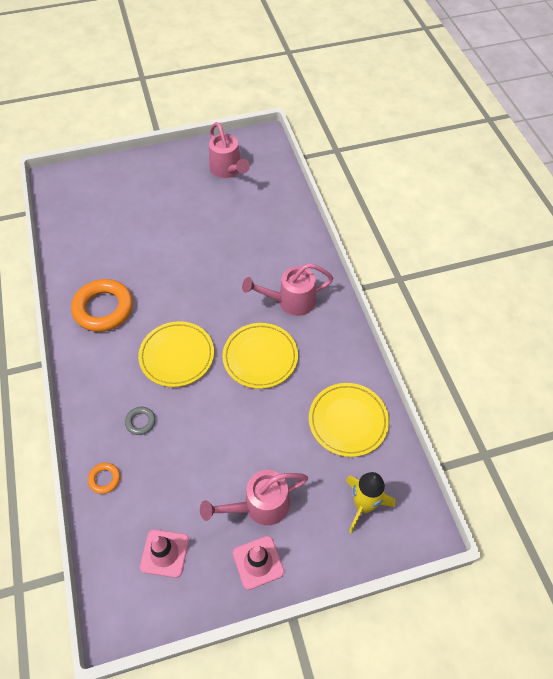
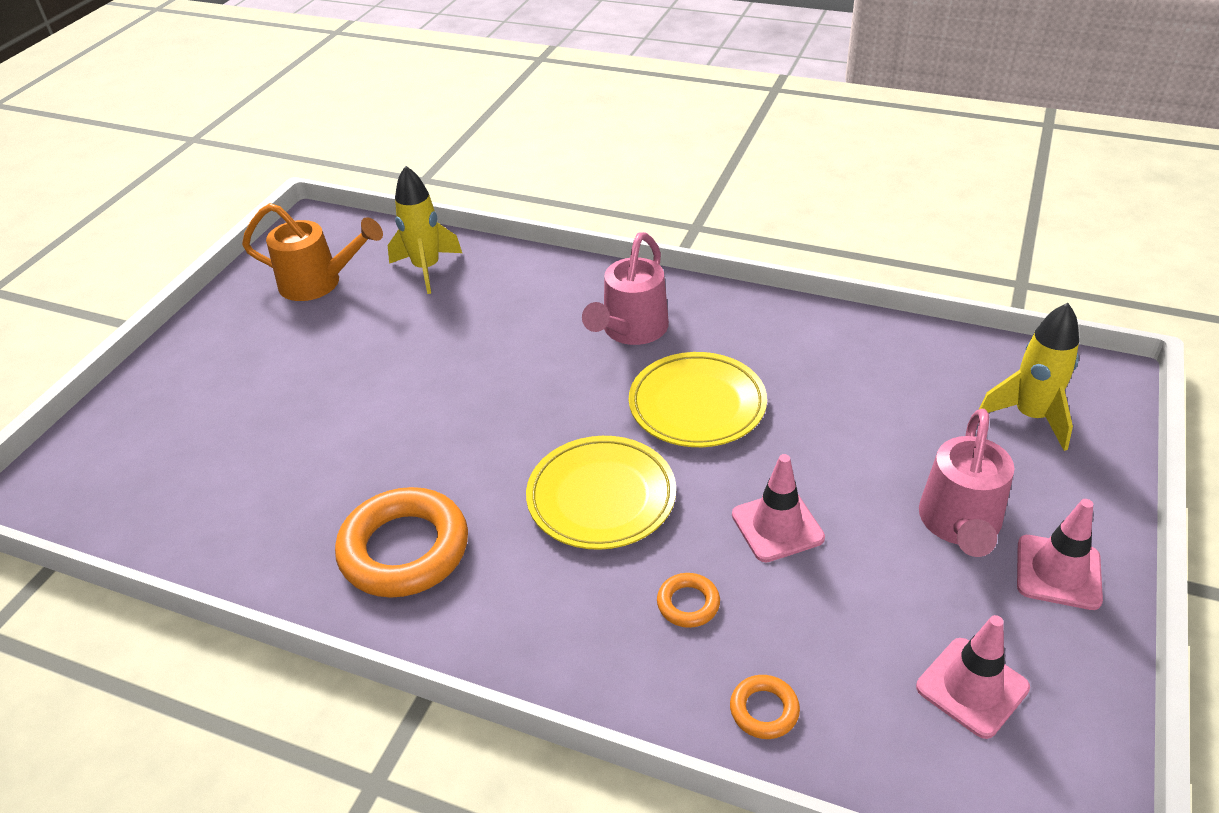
camera: 50 degrees left, 15 degrees down
(140, 422) = (688, 604): grey ring -> orange ring
(206, 431) = (777, 526): none -> pink traffic cone
(228, 170) = (318, 283): pink watering can -> orange watering can
(269, 199) = (426, 269): none -> yellow rocket
(348, 421) = (883, 369): yellow plate -> none

